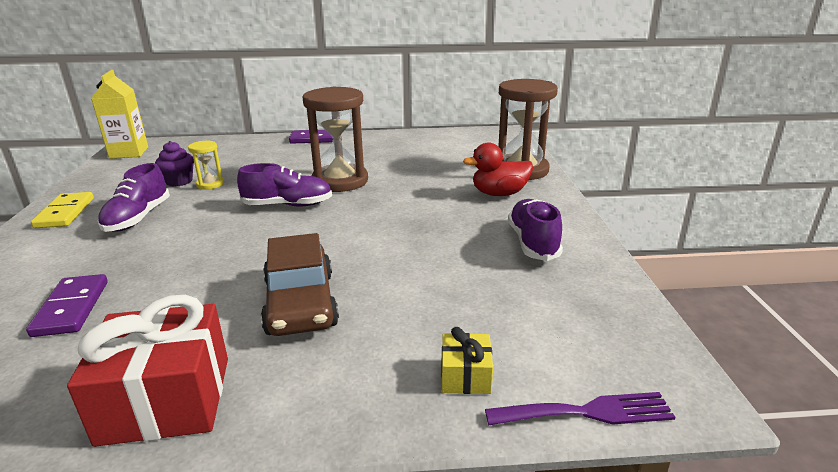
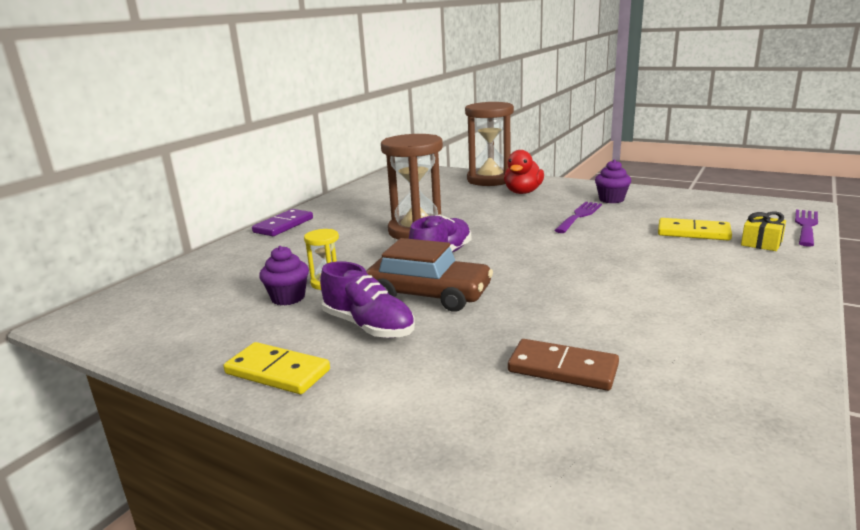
camera: 55 degrees left, 5 degrees down
(72, 308) = (563, 368): purple domino -> brown domino
(129, 153) = (110, 322): yellow carton -> none
(166, 399) = (749, 331): red gift -> none
(301, 303) = (638, 273): brown car -> brown car (429, 294)
(452, 237) = (579, 216): none -> purple fork
(461, 316) = (693, 232): none -> yellow domino
(533, 242) = (611, 199): purple shoe -> purple cupcake

